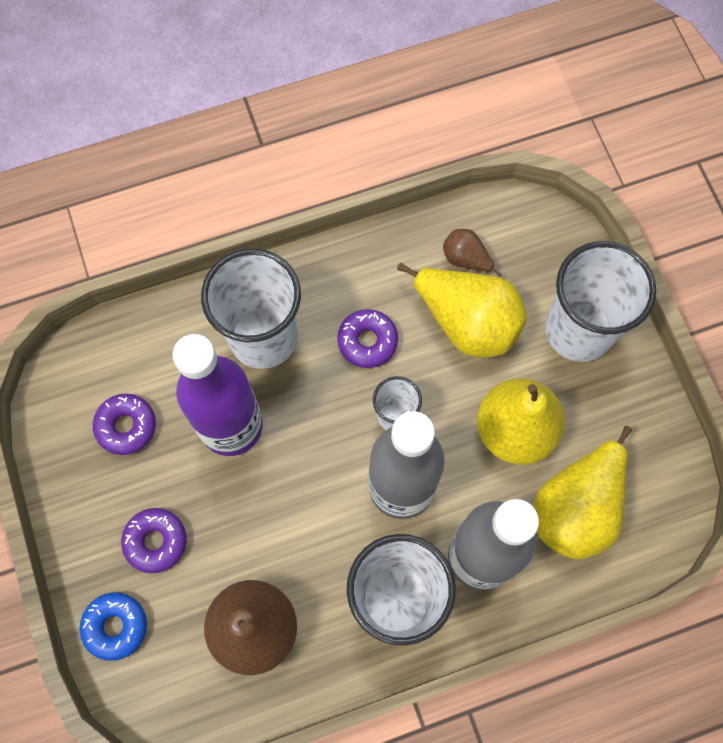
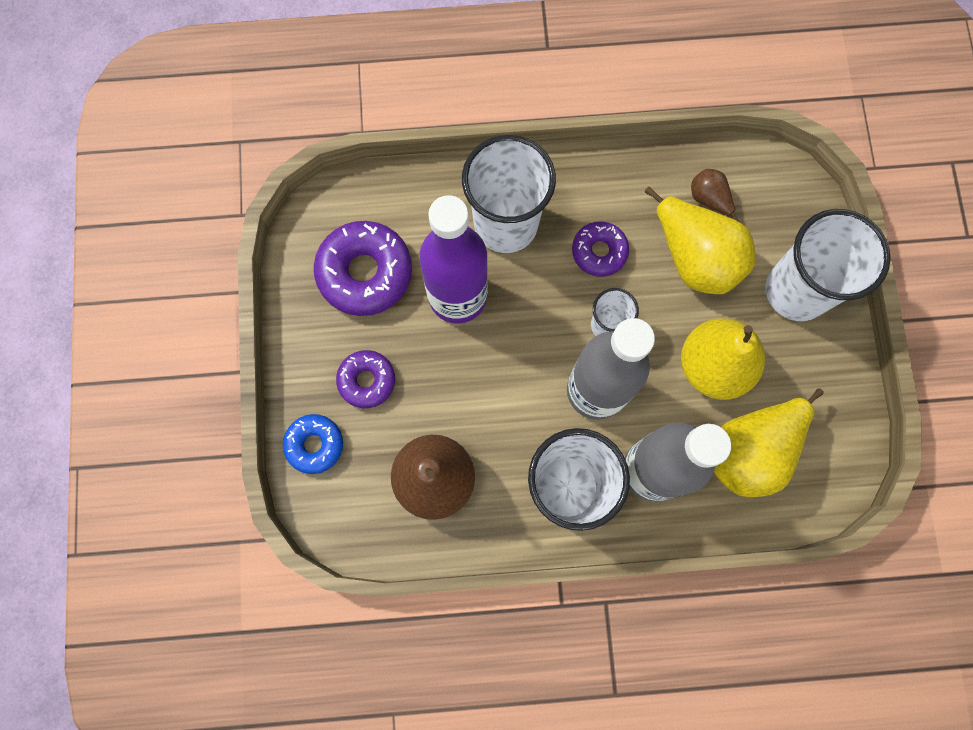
camera: 15 degrees right, 5 degrees up
(126, 426) = (365, 272): purple donut -> purple donut, size x1.70

